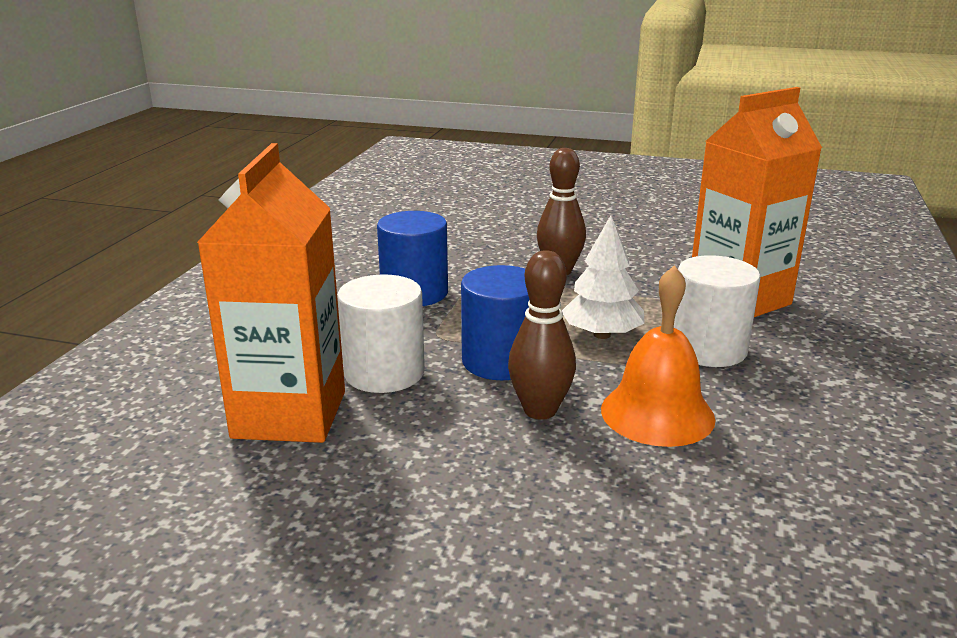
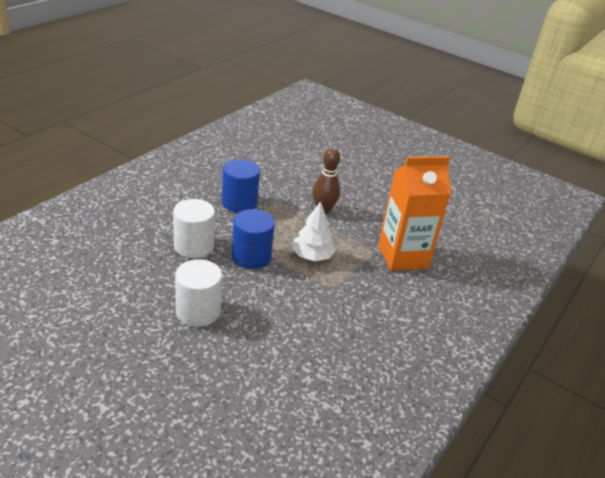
camera: 15 degrees right, 10 degrees up
(289, 414) = (139, 256): orange carton -> none
(540, 410) = (248, 289): brown bowling pin -> none
(657, 413) = (301, 308): orange bell -> none
(708, 349) = (357, 281): white cylinder -> white cylinder (198, 311)

